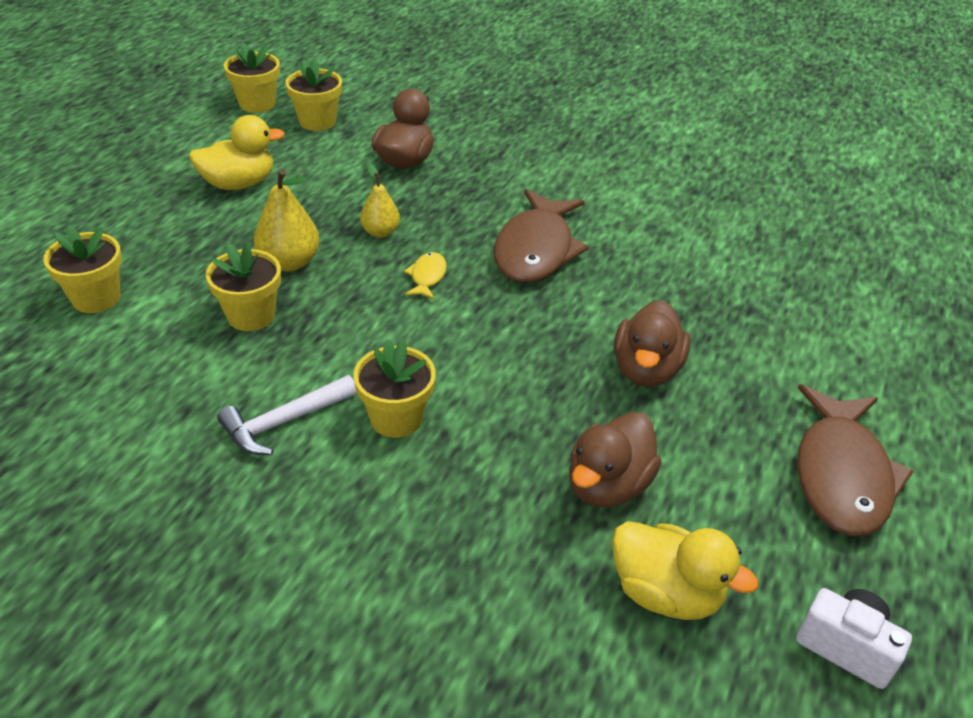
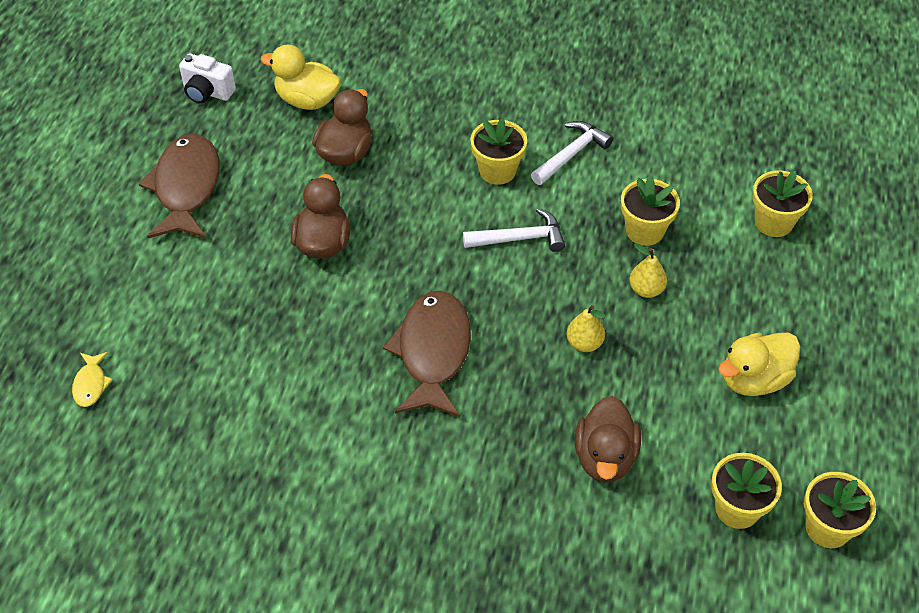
camera: 170 degrees right, 10 degrees up
(289, 262) = (646, 290): yellow pear -> yellow pear, size x0.65
(403, 333) = (520, 238): none -> white hammer
(427, 277) = (521, 299): yellow fish -> yellow fish (91, 384)

